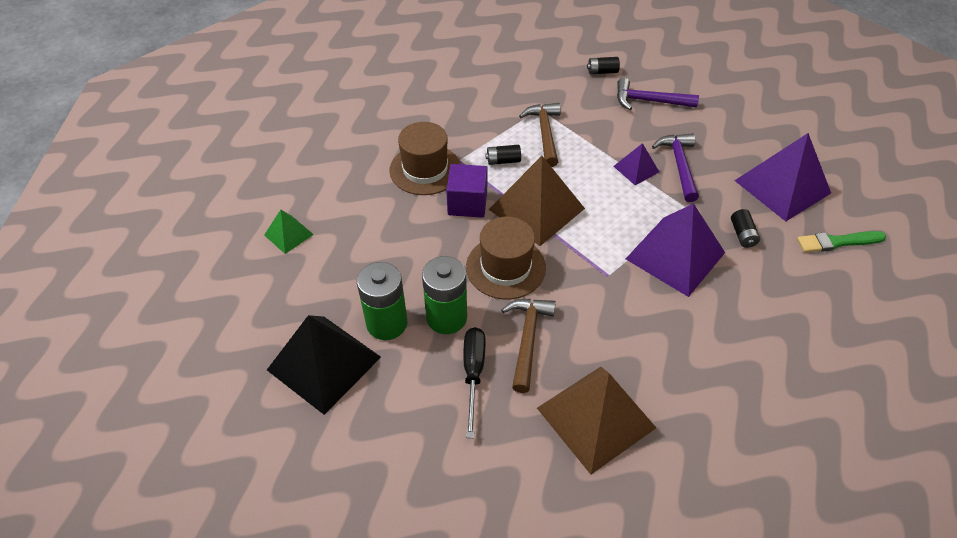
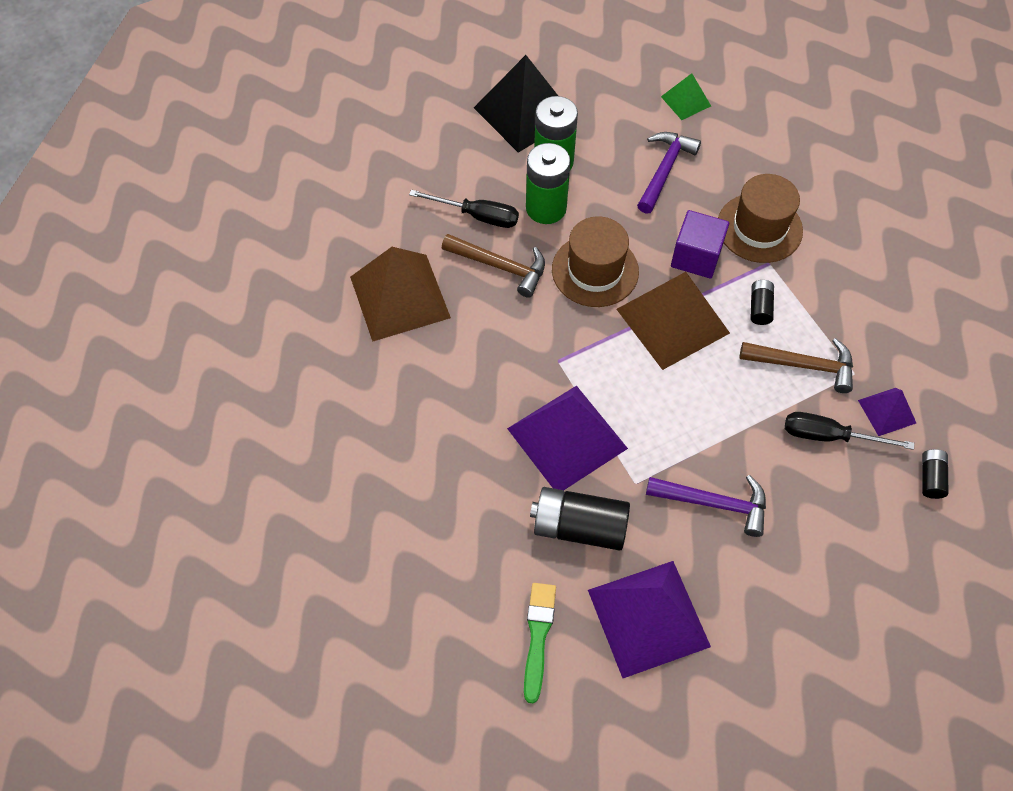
camera: 105 degrees right, 10 degrees up
(595, 116) = (829, 436): none -> black screwdriver
(636, 169) = (717, 449): purple pyramid -> purple pyramid (887, 411)
(649, 101) = (854, 517): purple hammer -> purple hammer (664, 170)
(742, 234) = (579, 526): black battery -> black battery, size x1.96

